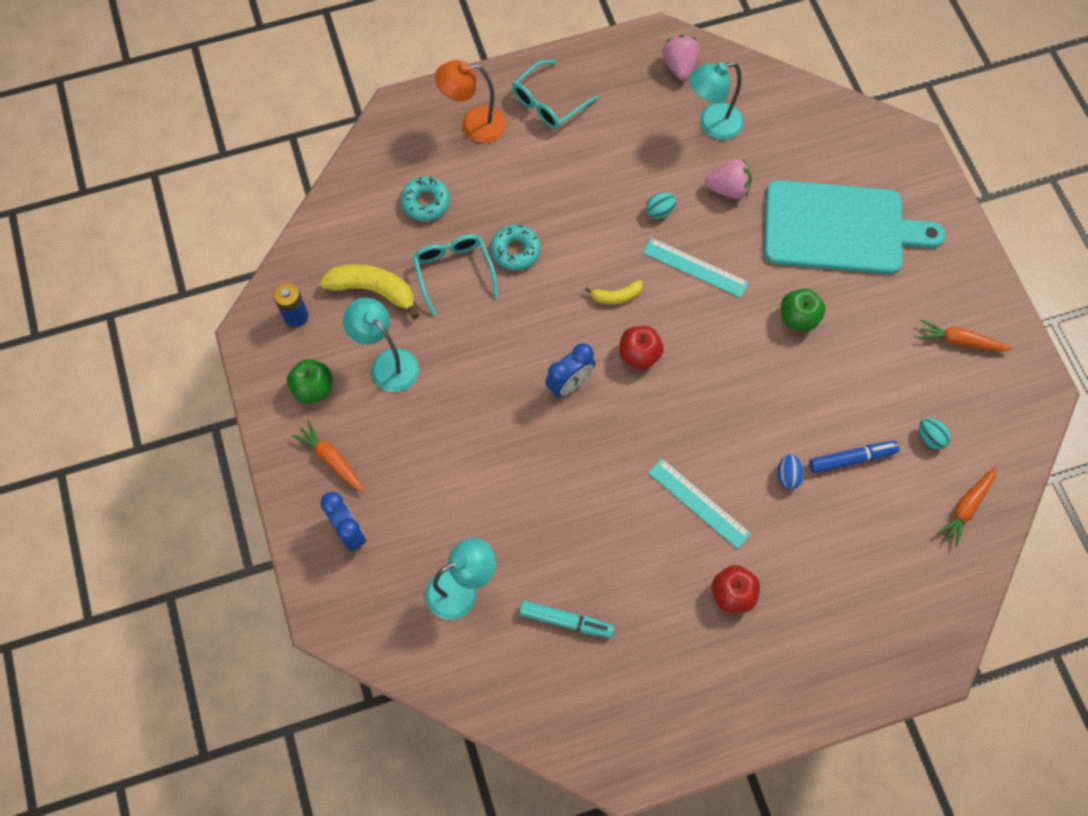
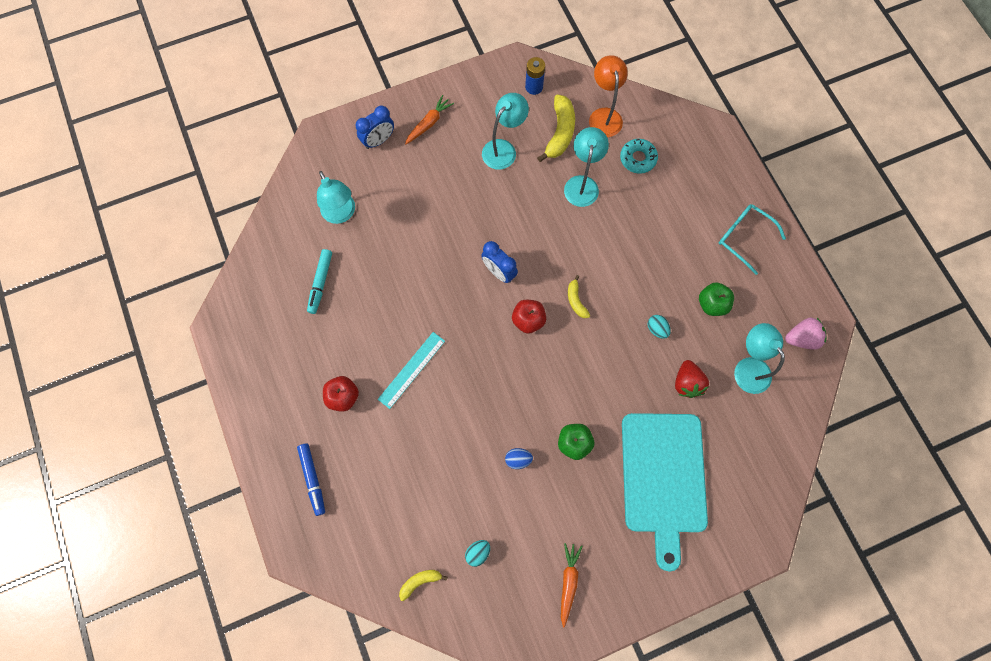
camera: 85 degrees right, 5 degrees up
(313, 388) = (480, 105): green apple -> green apple (712, 304)
(454, 271) = (582, 184): turquoise glasses -> turquoise lamp
(474, 125) = (712, 185): orange lamp -> orange lamp (604, 116)
(515, 251) = (605, 225): turquoise donut -> none
(695, 267) = (609, 359): turquoise ruler -> none
(728, 189) = (687, 383): pink strawberry -> red strawberry
(788, 476) = (437, 436): blue egg -> blue egg (518, 459)
(851, 459) = (455, 486): blue marker -> blue marker (313, 479)
(966, 507) = (420, 581): orange carrot -> yellow banana

